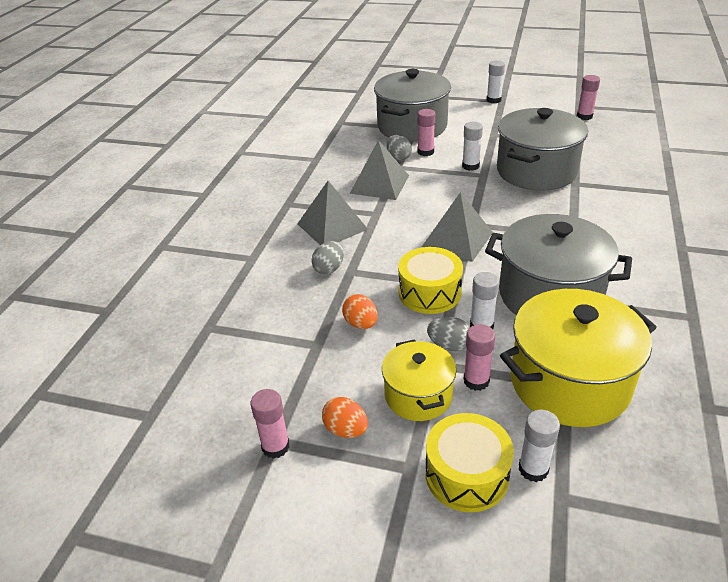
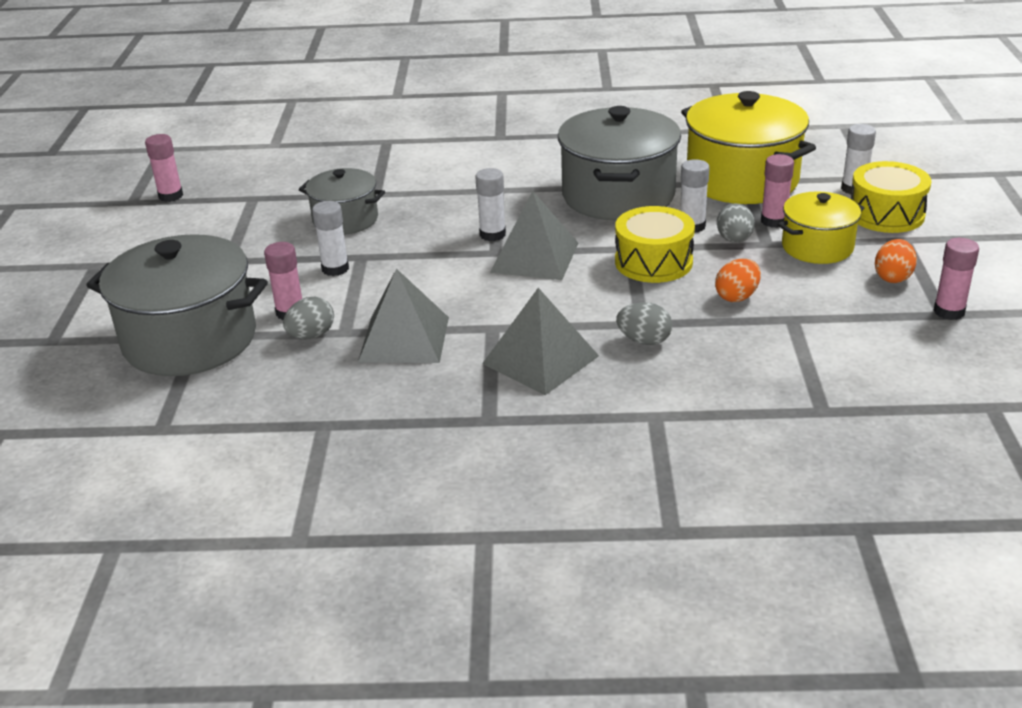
camera: 105 degrees left, 5 degrees down
(493, 100) = (90, 272): white glue stick -> white glue stick (492, 234)
(536, 171) = (345, 220): grey pot -> grey pot, size x0.57

